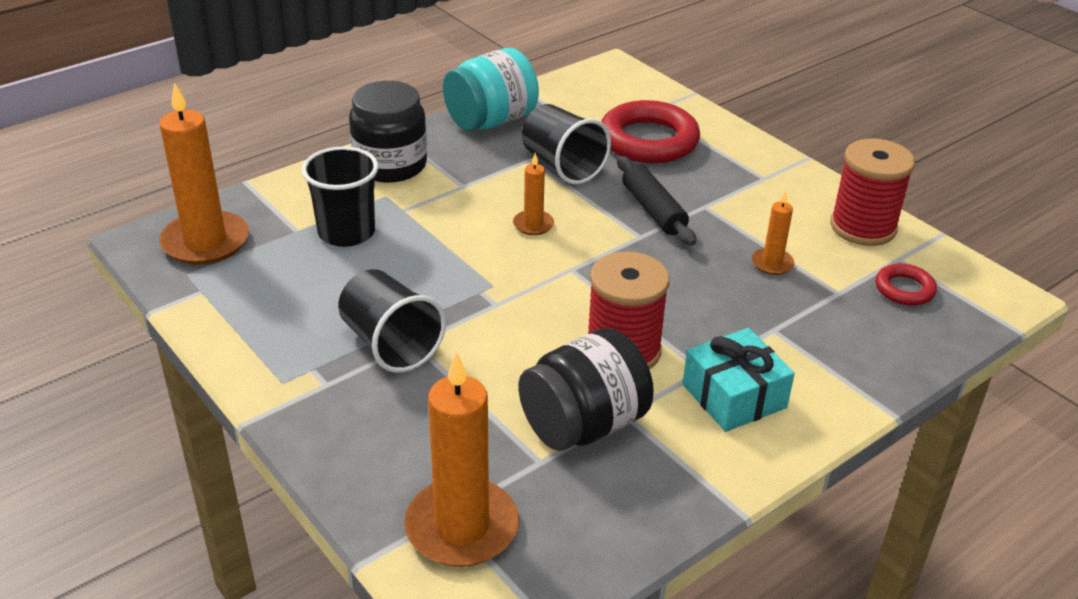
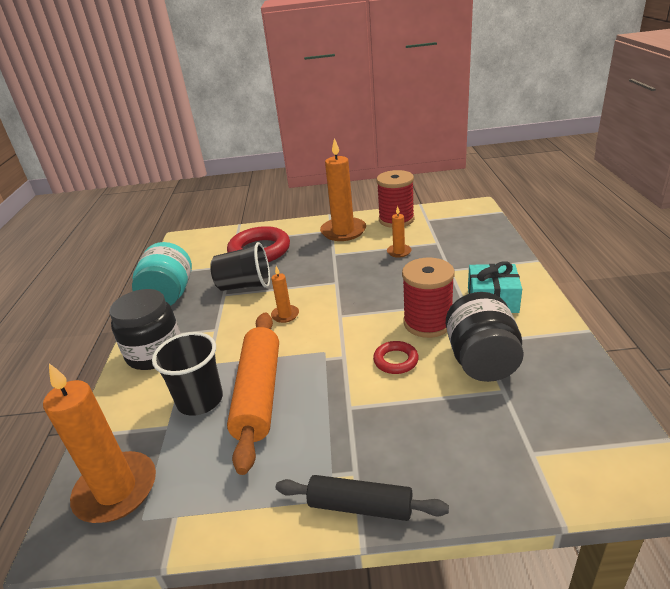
camera: 50 degrees left, 5 degrees down
(385, 268) = (259, 394): none -> orange rolling pin
(390, 344) = (340, 420): black cup -> none
(462, 527) = (548, 450): orange candle -> orange candle (343, 231)
(653, 210) = (319, 270): black rolling pin -> black rolling pin (360, 506)
(904, 289) = (450, 226): red ring -> red ring (395, 360)

